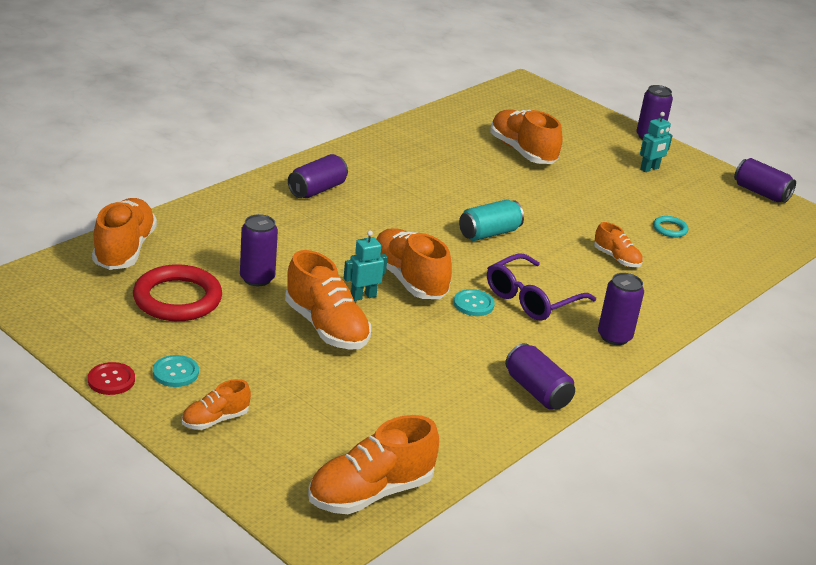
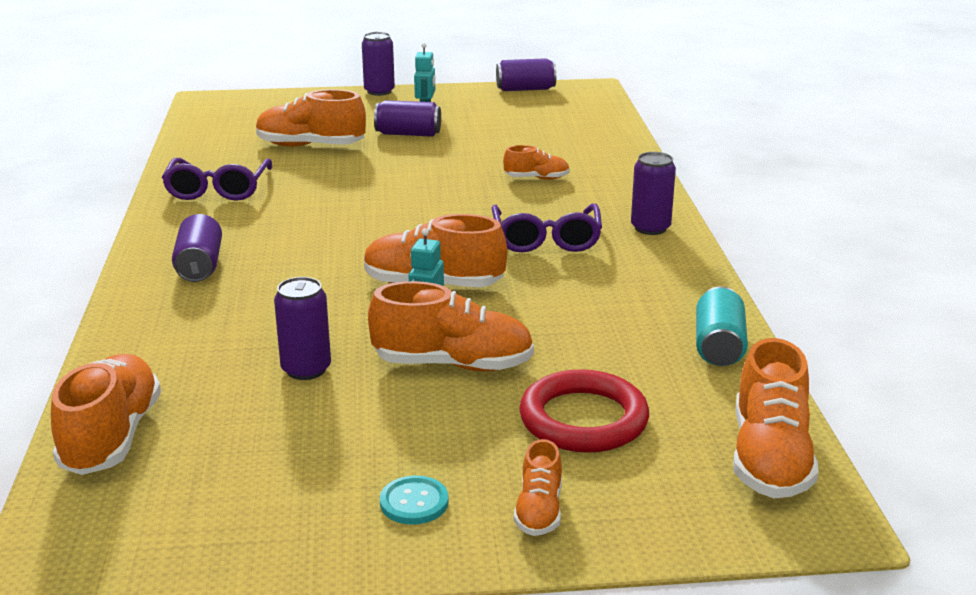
camera: 45 degrees left, 5 degrees down
(111, 380) = (369, 561): red button -> none
(124, 250) = (112, 437): orange shoe -> orange shoe turned 45 degrees clockwise
(177, 299) = (269, 439): red ring -> red ring (583, 419)
(414, 149) = (218, 189): none -> purple glasses
(473, 304) = (518, 269): turquoise button -> none
(489, 233) = (415, 214): turquoise can -> turquoise can (718, 346)
(537, 391) = (692, 297): purple can -> purple can (408, 134)
(670, 229) = (525, 141): turquoise ring -> none

